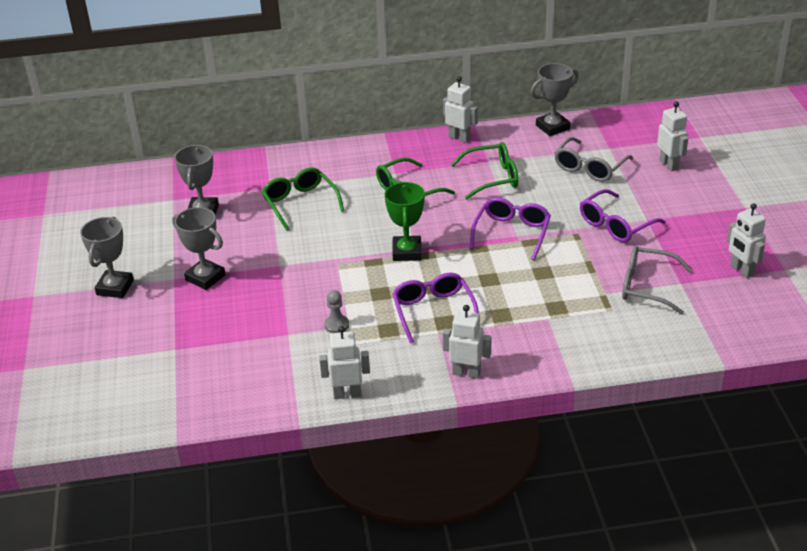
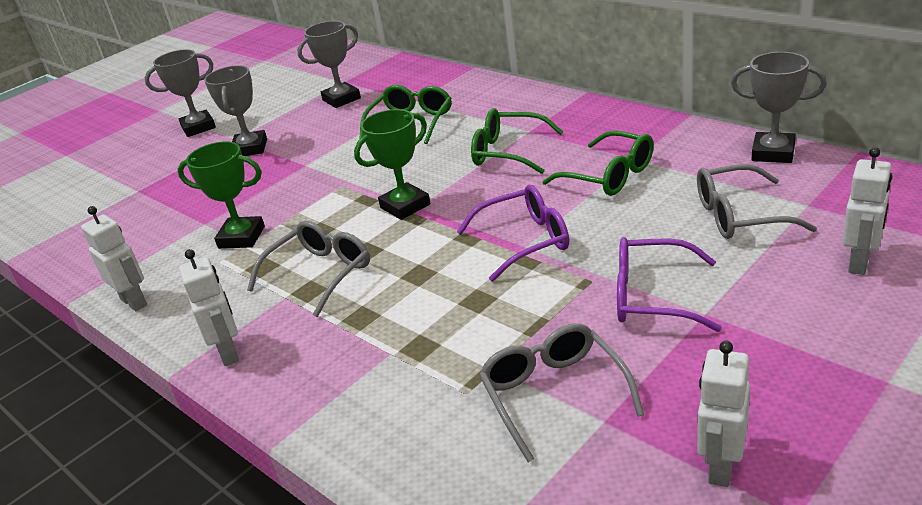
camera: 55 degrees right, 5 degrees down
(336, 325) = (241, 237): grey pawn -> green trophy
(433, 311) = (320, 274): purple glasses -> grey glasses
(459, 138) = (648, 123): white robot -> none

